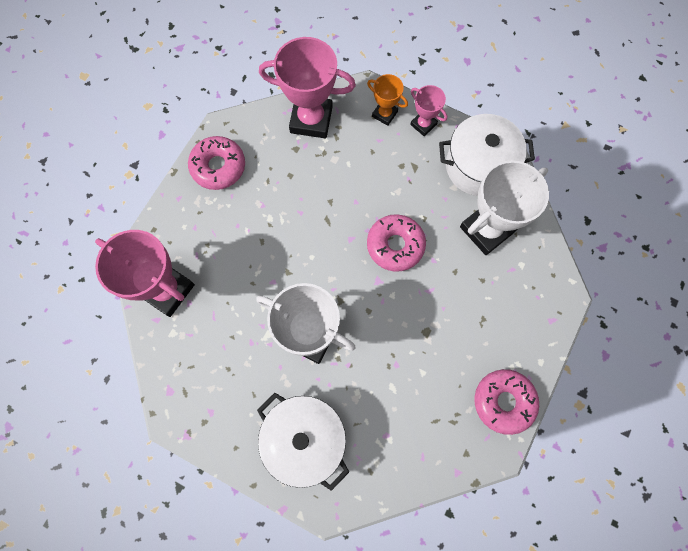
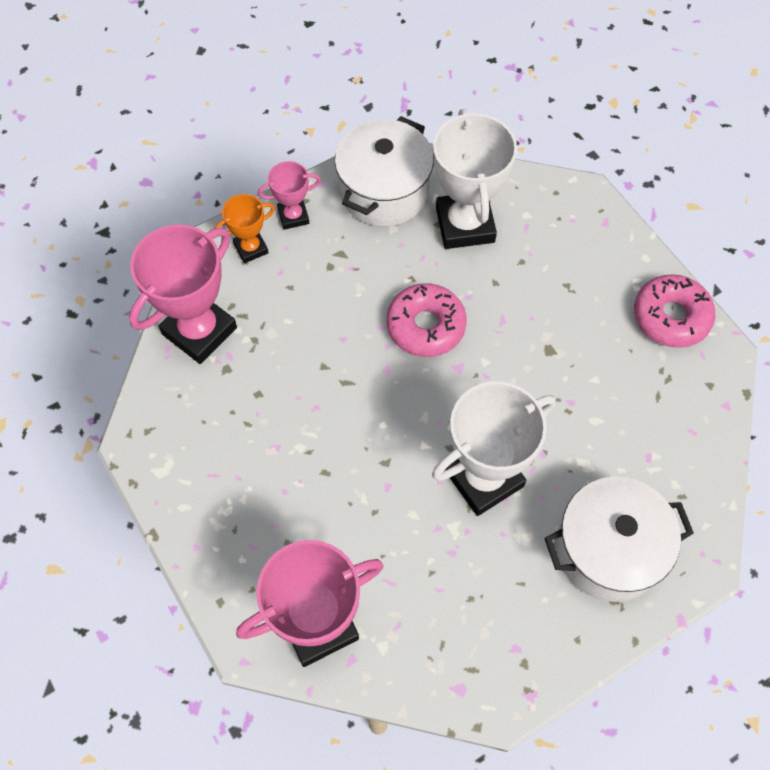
camera: 60 degrees left, 10 degrees down
(218, 167) = (186, 473): pink donut -> none

